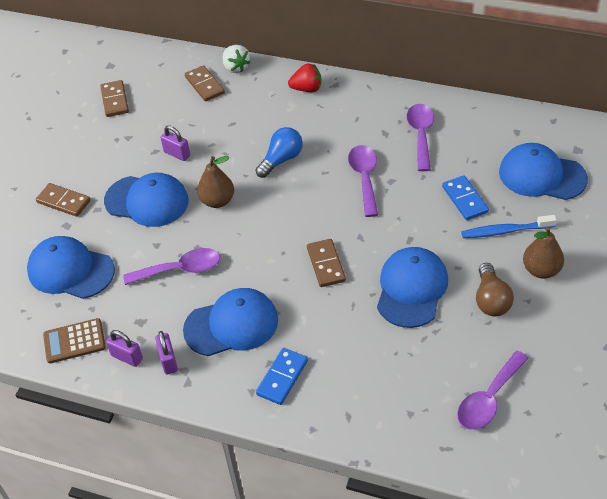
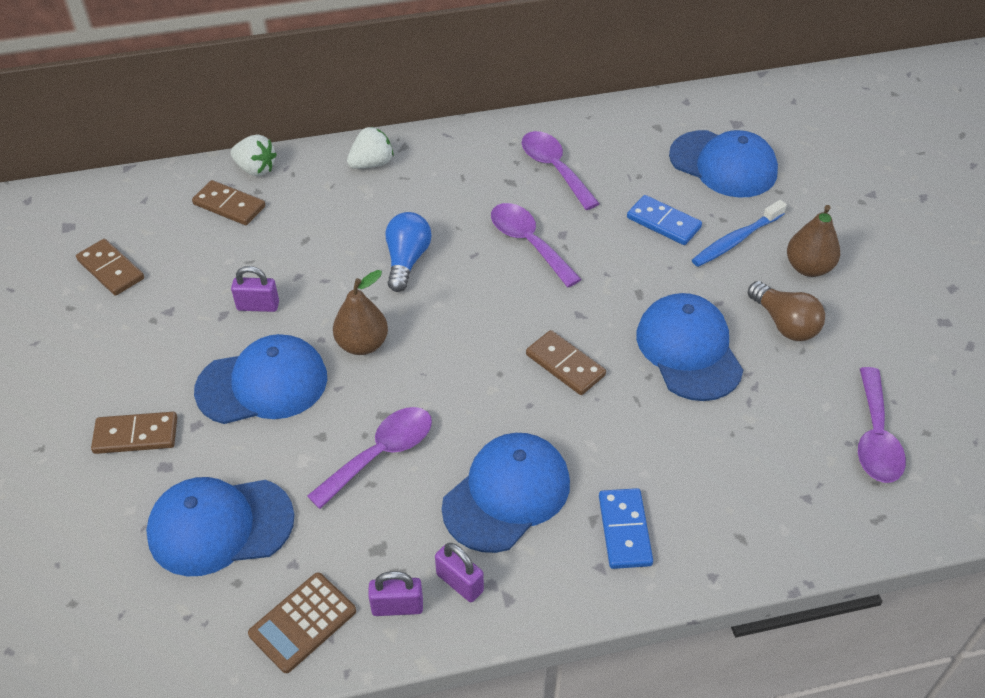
camera: 35 degrees left, 0 degrees up
(307, 89) = (372, 163): red strawberry -> white strawberry
(542, 175) = (723, 164): blue cap -> blue cap turned 135 degrees counterclockwise

